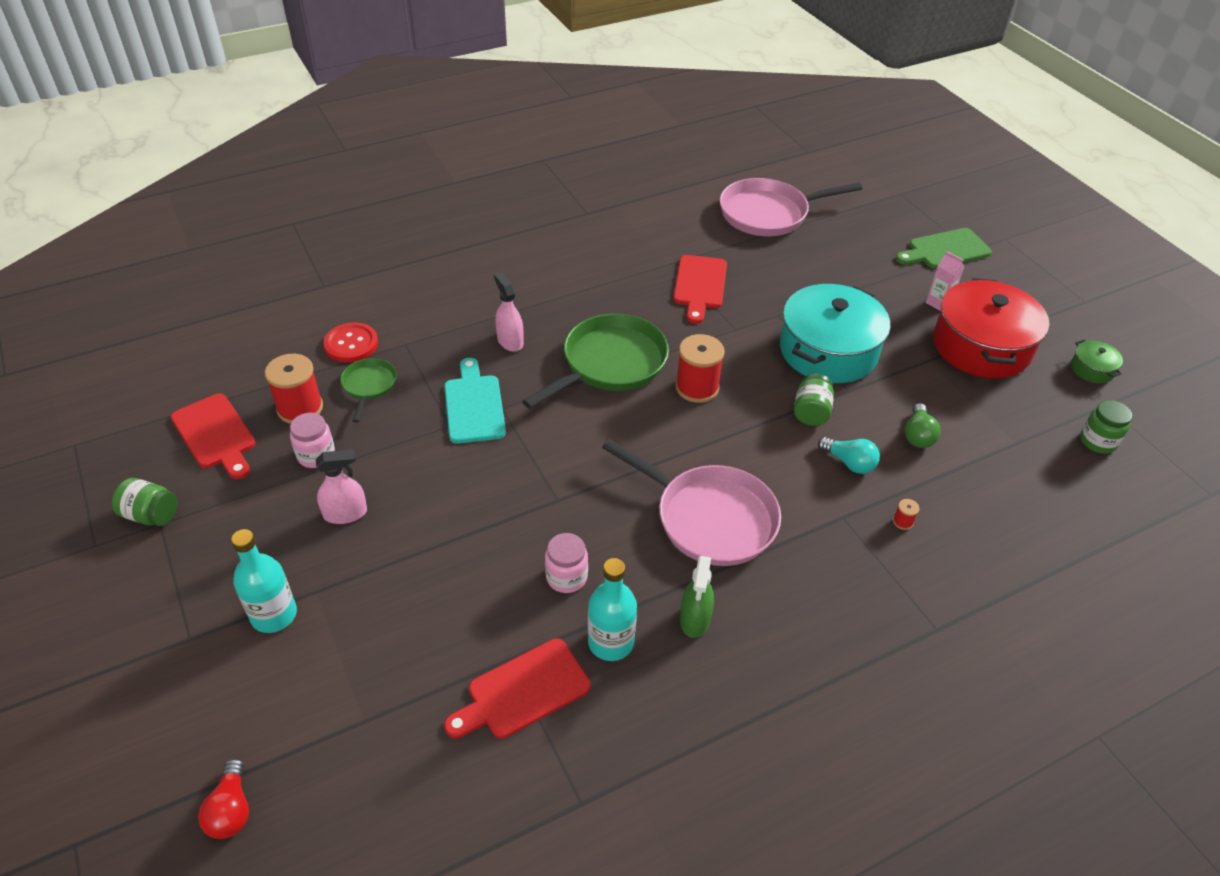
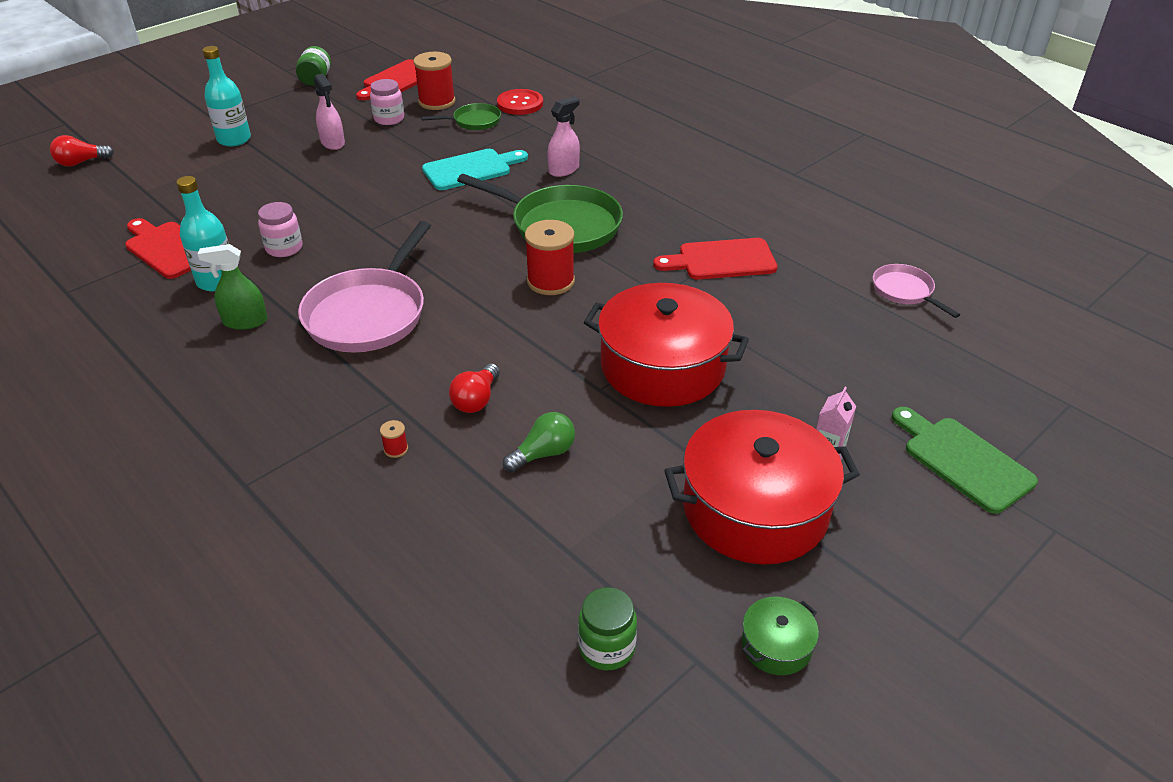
camera: 75 degrees right, 5 degrees down
(768, 213) = (905, 291): pink pan -> pink pan, size x0.51
(811, 412) = (548, 363): green jar -> none
(828, 351) = (662, 366): turquoise pot -> red pot
(849, 463) = (476, 400): turquoise light bulb -> red light bulb
(918, 435) = (543, 453): green light bulb -> green light bulb turned 150 degrees clockwise

